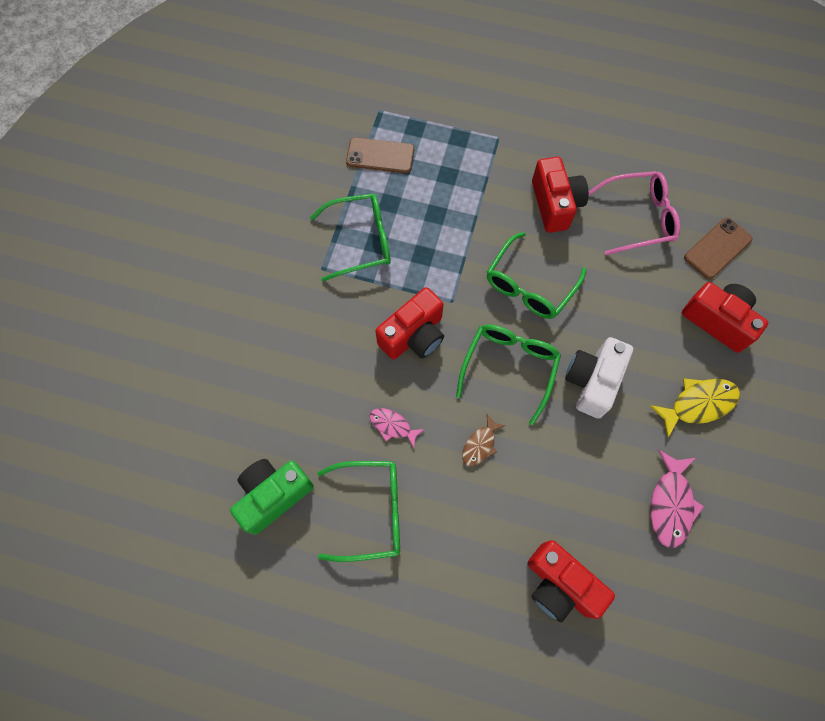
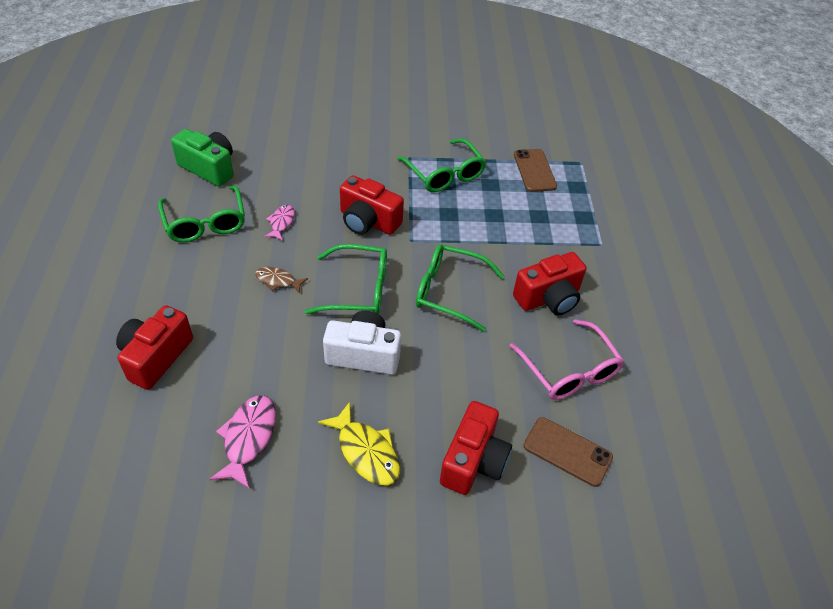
camera: 70 degrees right, 20 degrees down
(670, 504) = (248, 438): pink fish -> pink fish turned 105 degrees clockwise

